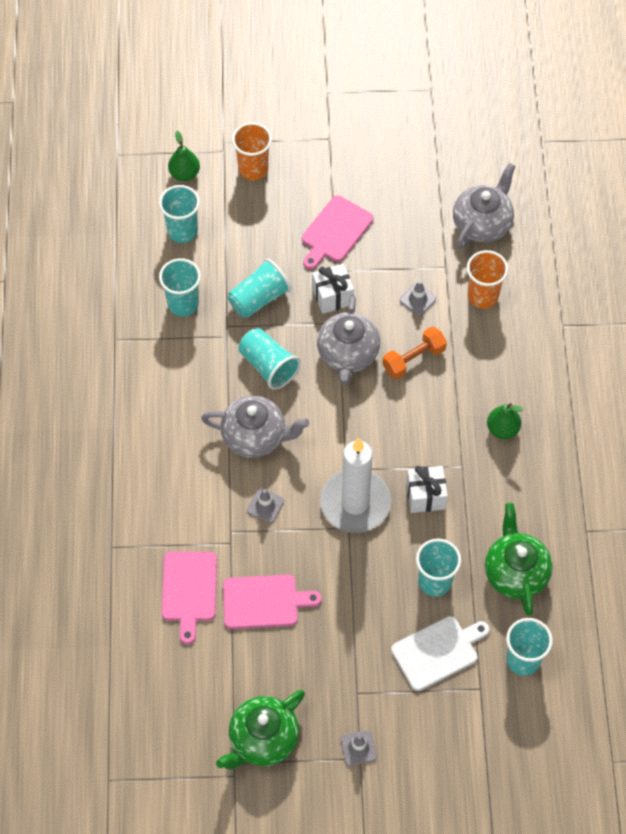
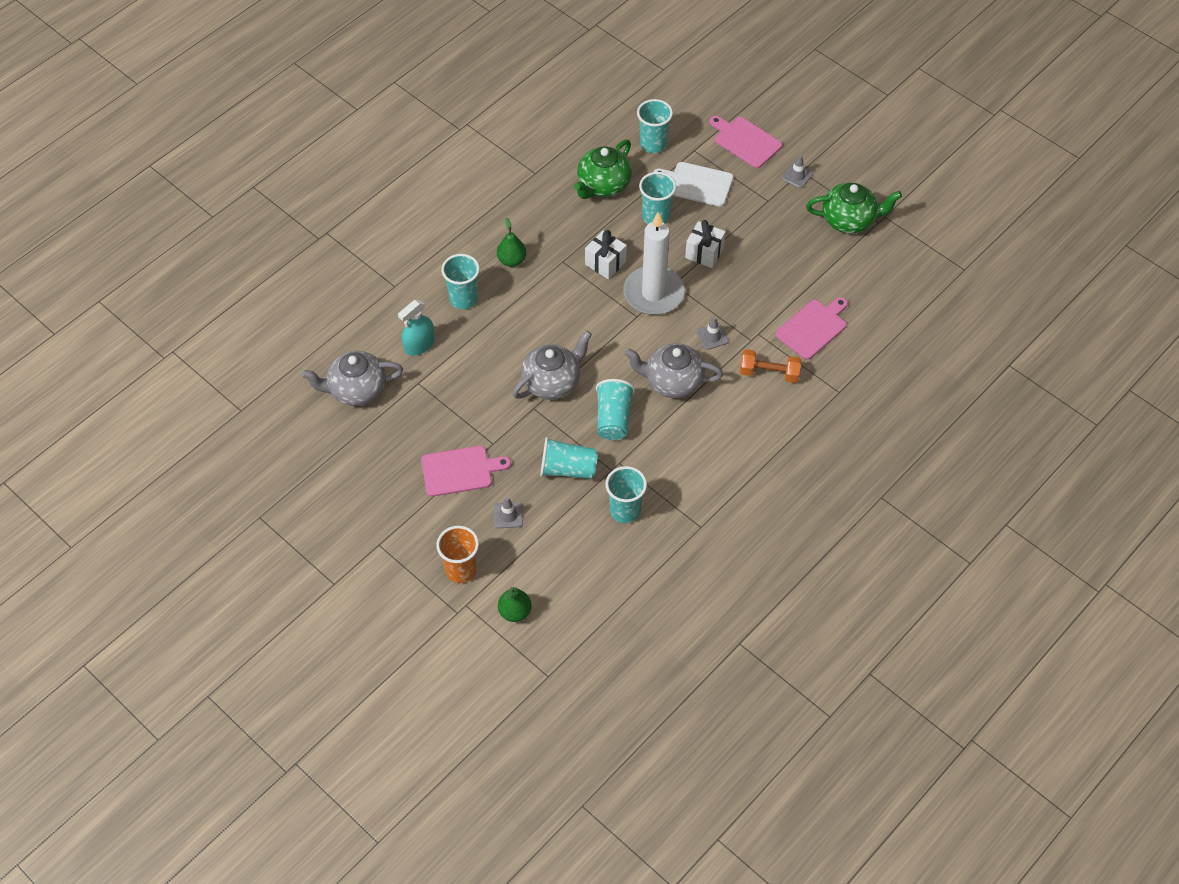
camera: 135 degrees left, 5 degrees down
(182, 231) = (566, 566): turquoise cup -> turquoise cup (463, 299)
(255, 436) = (672, 382): grey teapot -> grey teapot turned 45 degrees counterclockwise
(264, 602) = (772, 285): pink cutting board -> pink cutting board (745, 141)
(332, 296) = (516, 428): white gift -> white gift (704, 253)
(413, 359) = (513, 344): orange dumbbell -> orange dumbbell (769, 373)
(418, 299) = (463, 378): grey traffic cone -> grey traffic cone (508, 515)
(483, 296) = (419, 345): orange cup -> turquoise spray bottle

